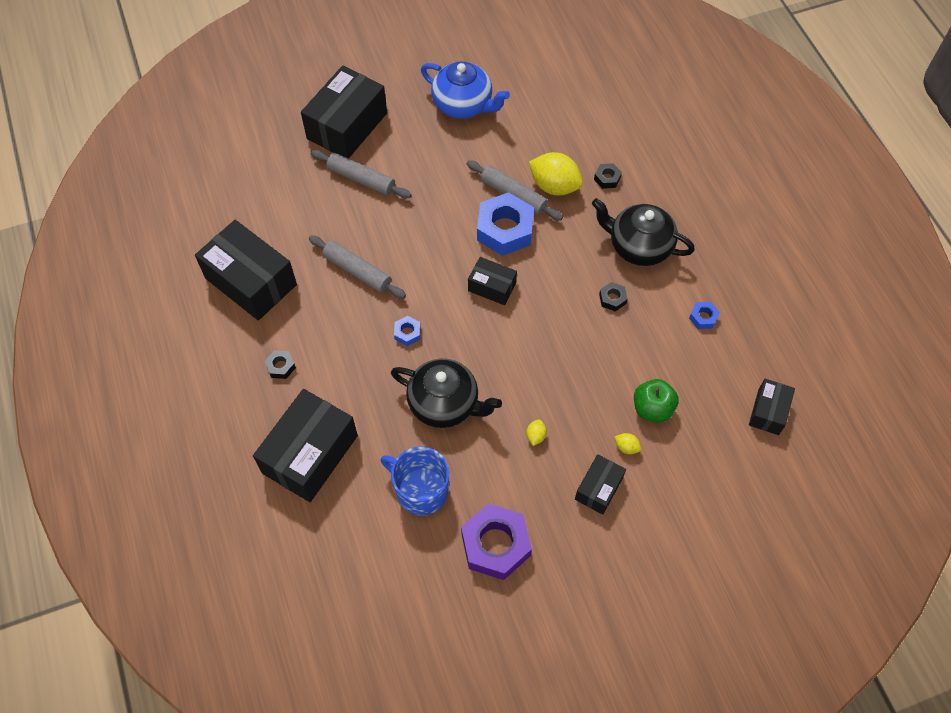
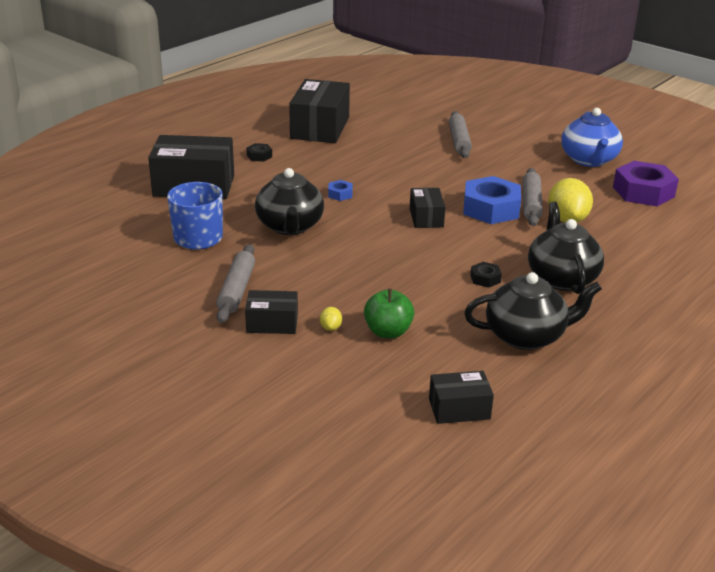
camera: 60 degrees right, 30 degrees down
(347, 126) = (499, 124): black box -> none
(357, 271) = (374, 161): grey rolling pin -> grey rolling pin (237, 290)
(495, 545) = (172, 284): purple nut -> purple nut (643, 192)
(535, 436) = (298, 276): yellow lemon -> none
(607, 178) = (613, 242): black nut -> none
(703, 317) = (526, 336): blue nut -> black teapot

